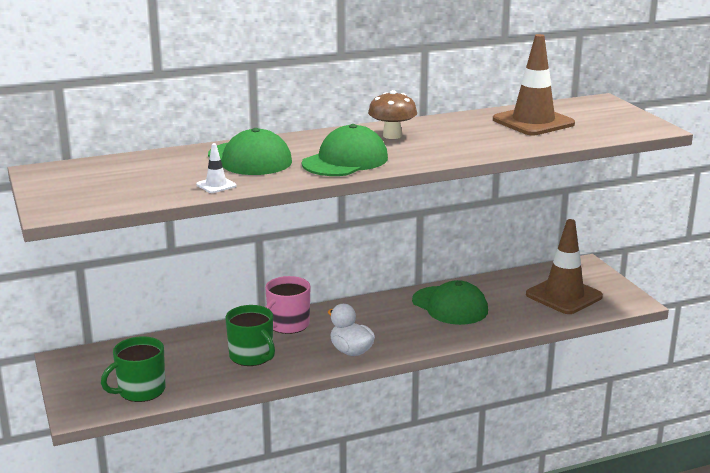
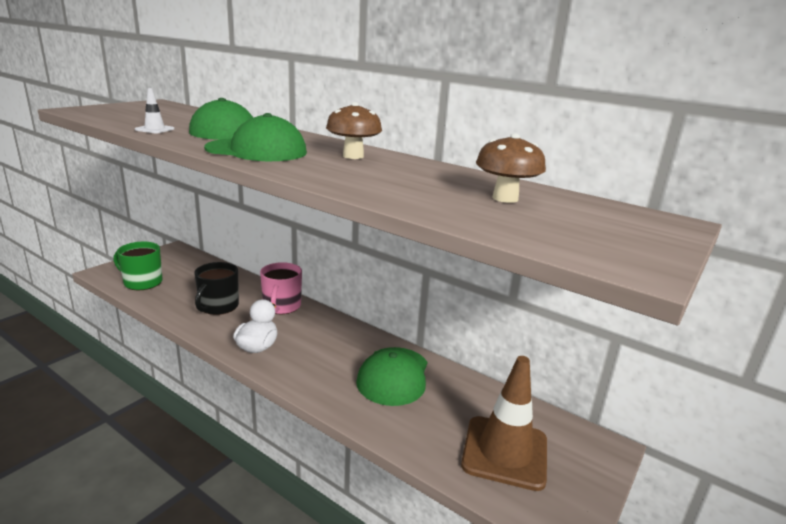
camera: 55 degrees right, 0 degrees up
(252, 356) = (218, 306): green mug -> black mug
(288, 325) = (281, 306): pink mug -> pink mug turned 90 degrees counterclockwise
(533, 122) = (505, 198): brown traffic cone -> brown mushroom

